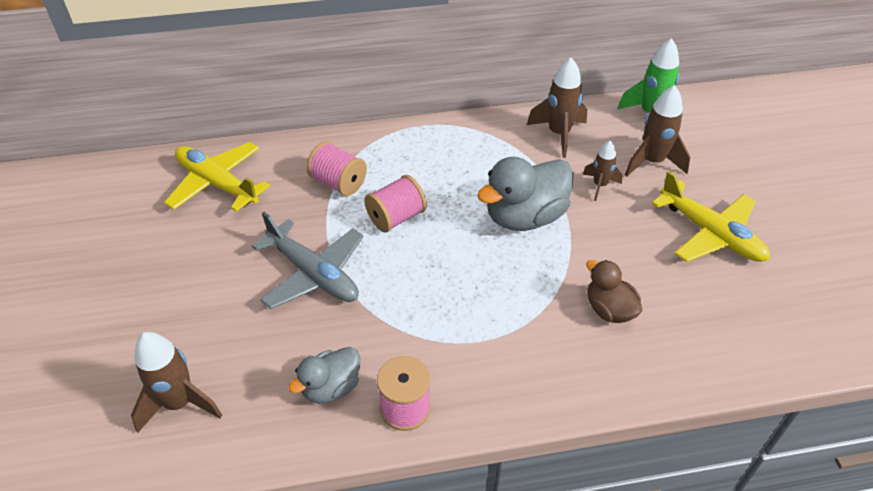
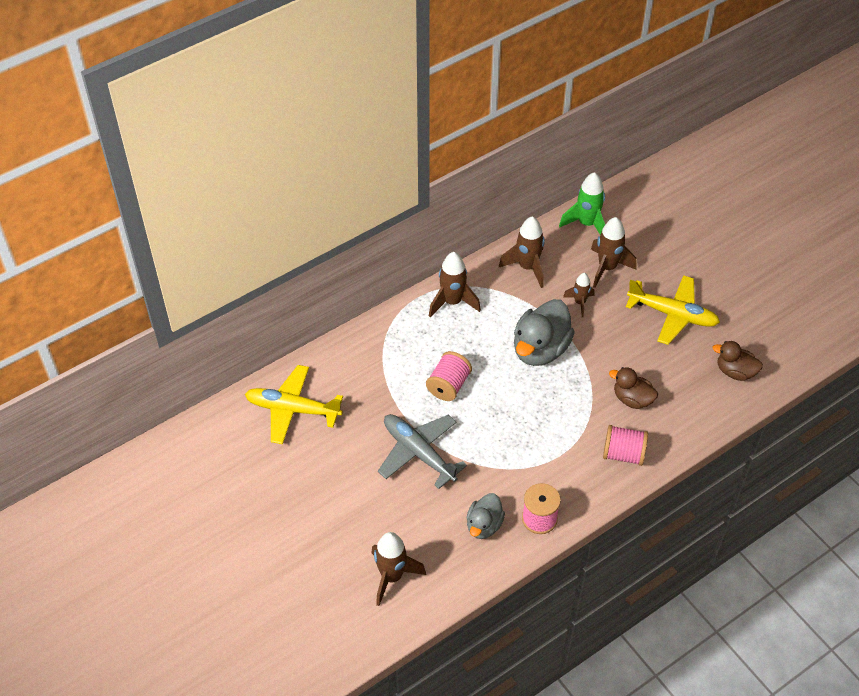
camera: 25 degrees left, 5 degrees up
(314, 274) = (418, 452): grey plane -> grey plane turned 150 degrees counterclockwise
(338, 183) = (386, 373): pink spool -> pink spool (623, 454)
(455, 140) = (452, 302): none -> brown rocket
(767, 326) = (735, 372): none -> brown duck

